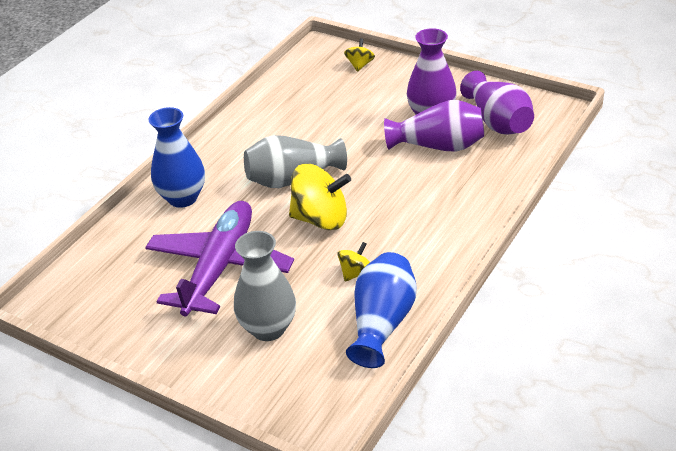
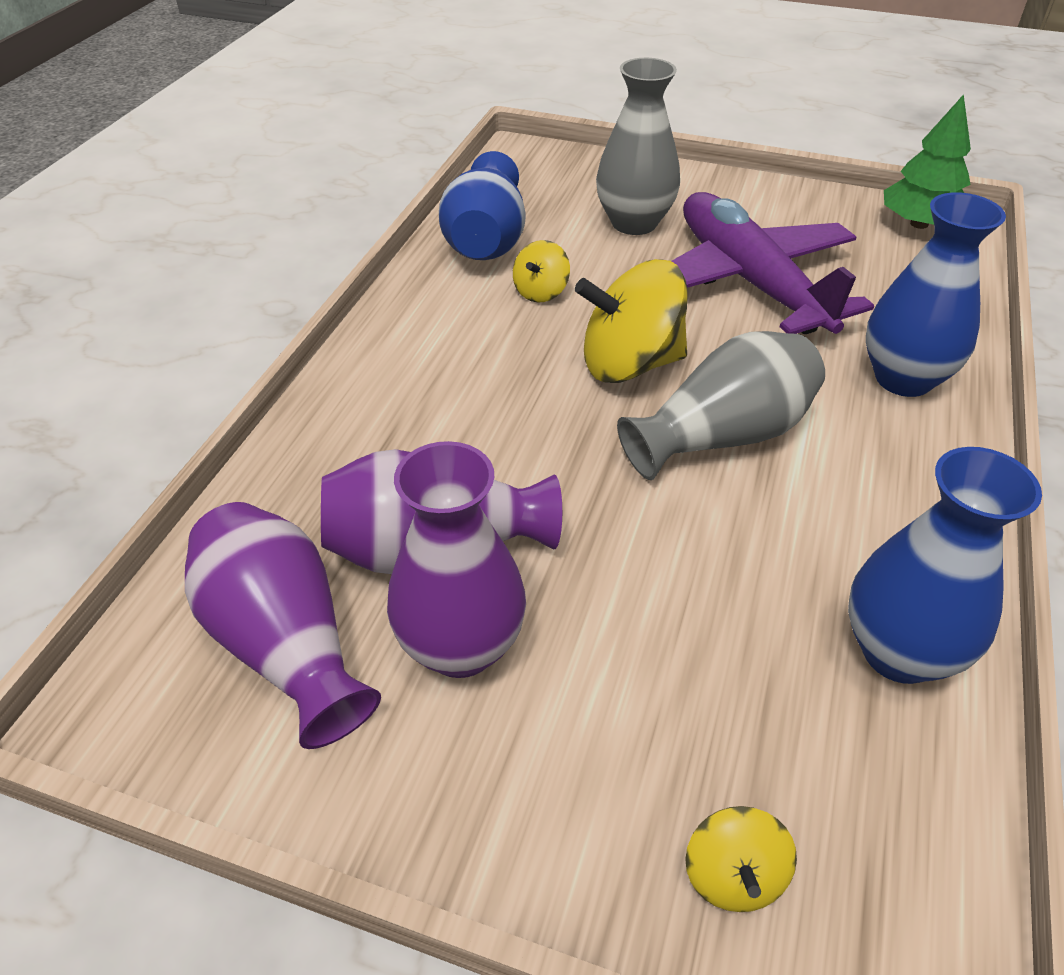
camera: 165 degrees right, 5 degrees up
(69, 304) = (919, 224): none -> green tree
(220, 267) = (749, 282): purple plane -> purple plane turned 150 degrees clockwise
(274, 104) = (899, 652): none -> blue vase

